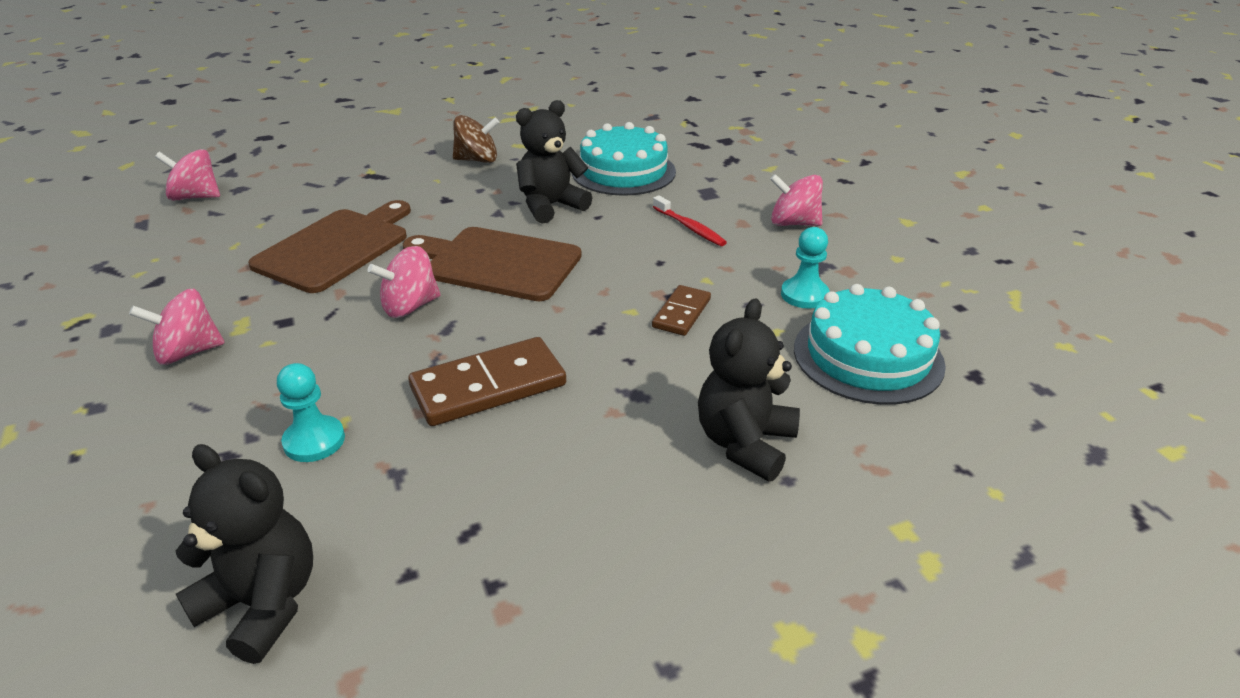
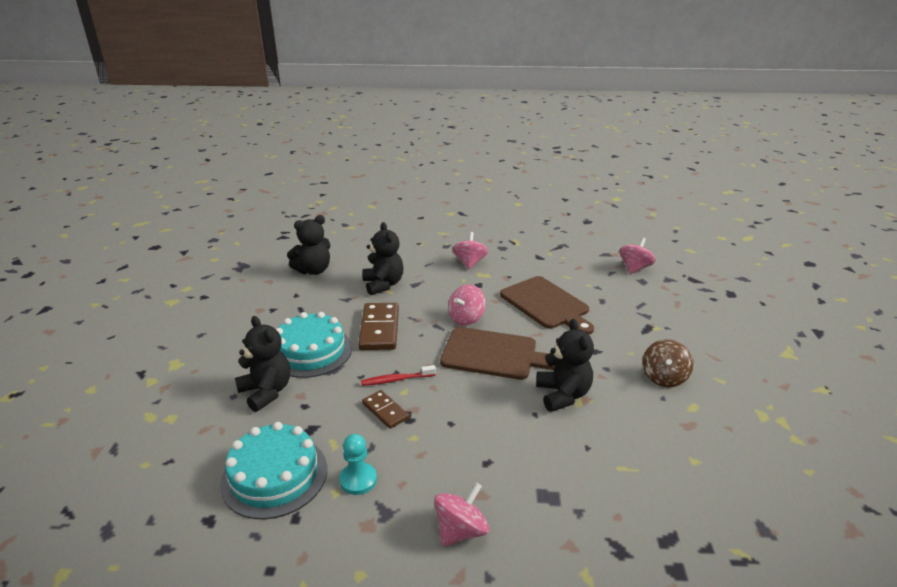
camera: 115 degrees right, 5 degrees down
(314, 441) = (383, 284): turquoise pawn -> black teddy bear
(410, 306) = (466, 318): pink spinning top -> pink spinning top turned 135 degrees counterclockwise
(497, 263) = (494, 354): brown cutting board -> brown cutting board turned 60 degrees clockwise
(623, 171) = (614, 455): turquoise cake -> turquoise cake (311, 351)
(690, 227) = (490, 458): red toothbrush -> red toothbrush (396, 380)

